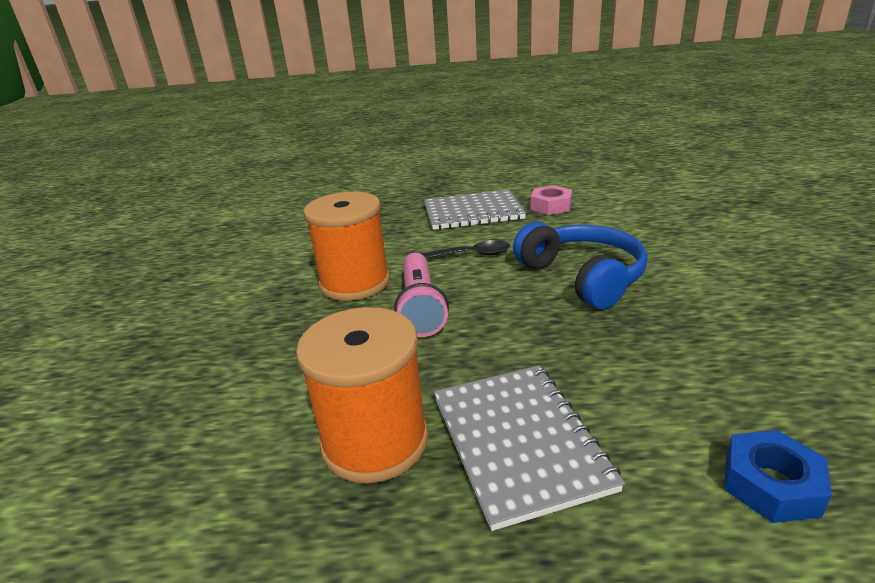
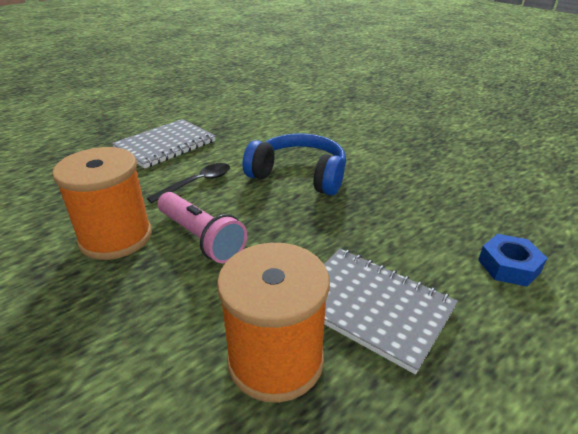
camera: 40 degrees left, 5 degrees up
(551, 206) = (225, 126): pink nut -> none

